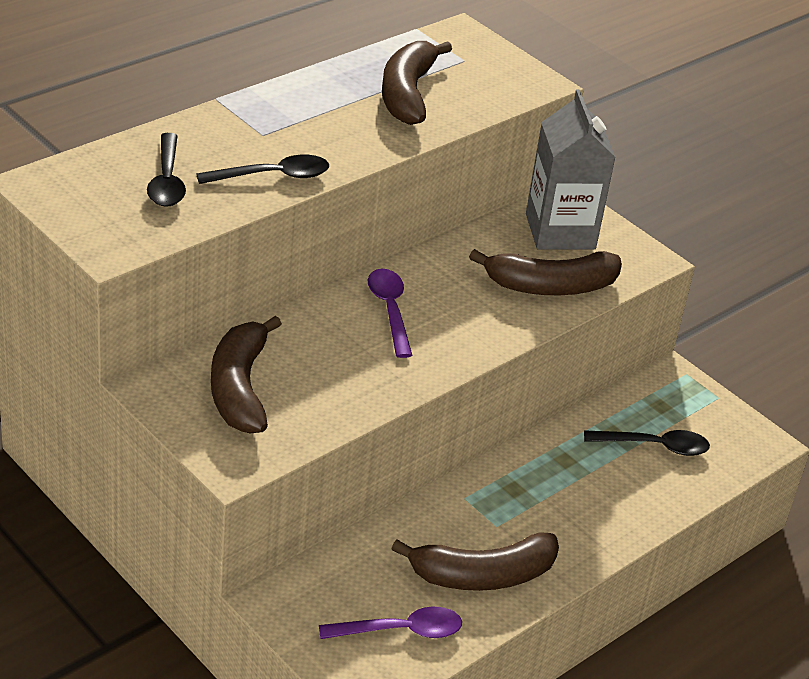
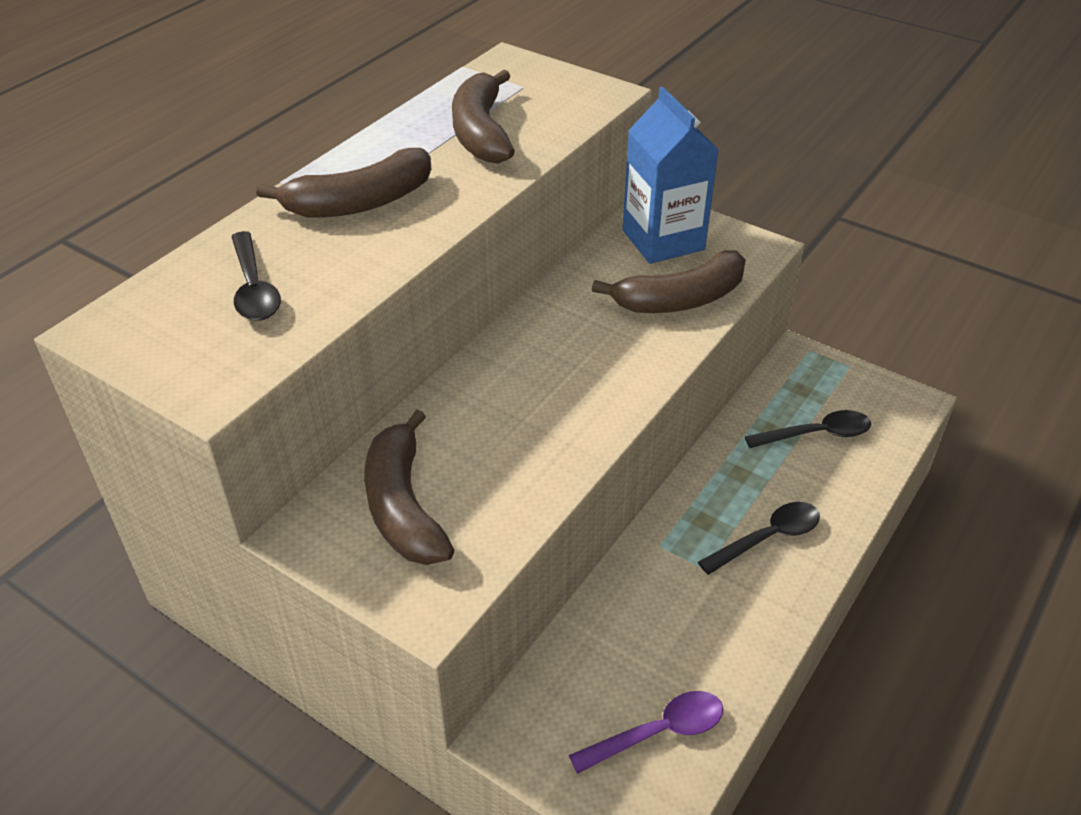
camera: 10 degrees left, 5 degrees up
(272, 176) = (372, 254): black spoon -> black spoon (767, 538)
(390, 311) = (531, 368): purple spoon -> none
(482, 575) = (715, 633): brown banana -> brown banana (360, 202)
(560, 231) = (663, 240): grey carton -> blue carton

